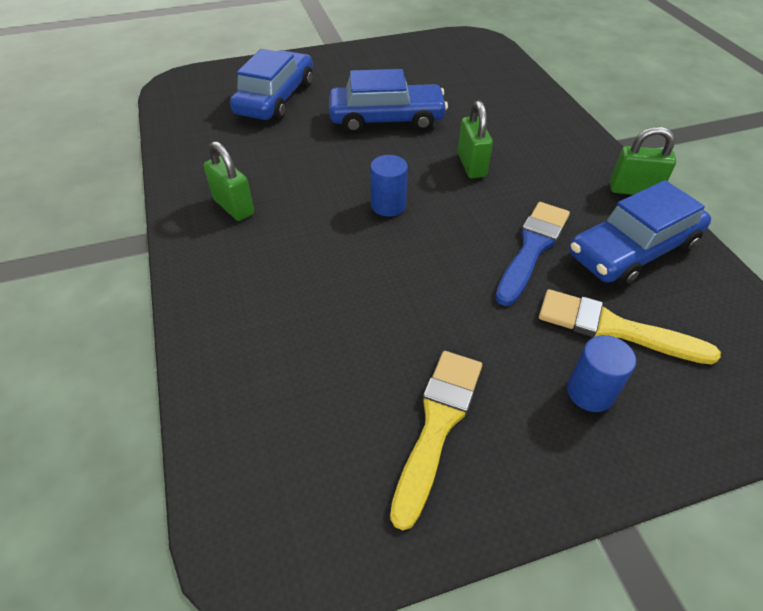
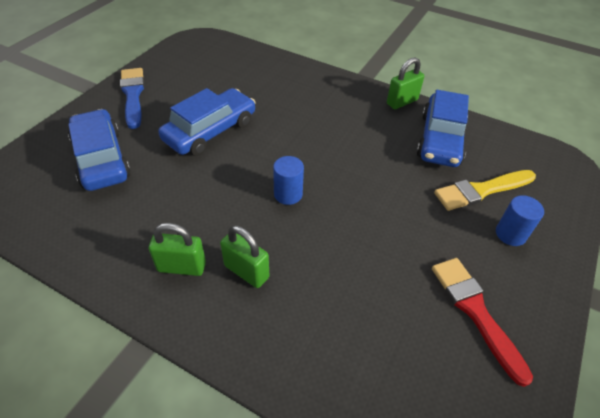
camera: 45 degrees left, 0 degrees up
(437, 425) = (475, 311): yellow brush -> red brush
(471, 165) = (303, 135): green padlock -> green padlock (246, 271)
(532, 248) = (396, 169): blue brush -> blue brush (133, 95)

